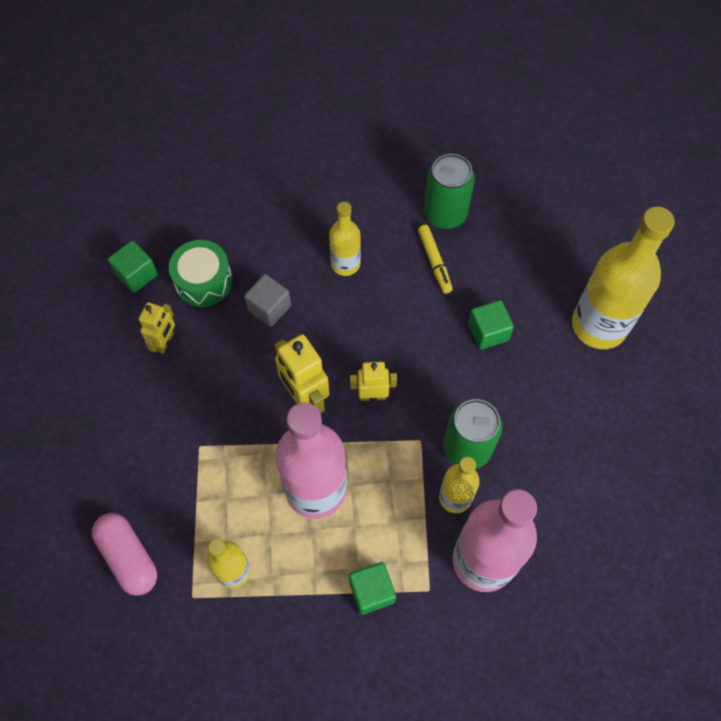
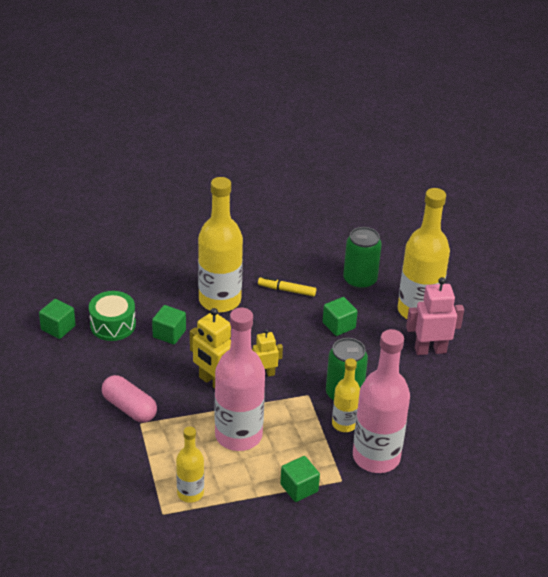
camera: 15 degrees left, 25 degrees down
(128, 557) = (105, 498): pink capsule -> pink capsule (129, 408)
(165, 342) = (93, 365): yellow robot -> none
(269, 308) = (169, 334): grey cube -> green cube
(345, 264) = (220, 300): yellow bottle -> yellow bottle, size x1.86
(434, 262) = (286, 290): yellow marker -> yellow marker turned 135 degrees clockwise
(445, 214) = (286, 261): green can -> green can (360, 280)
(598, 395) = (430, 350): none -> pink robot

